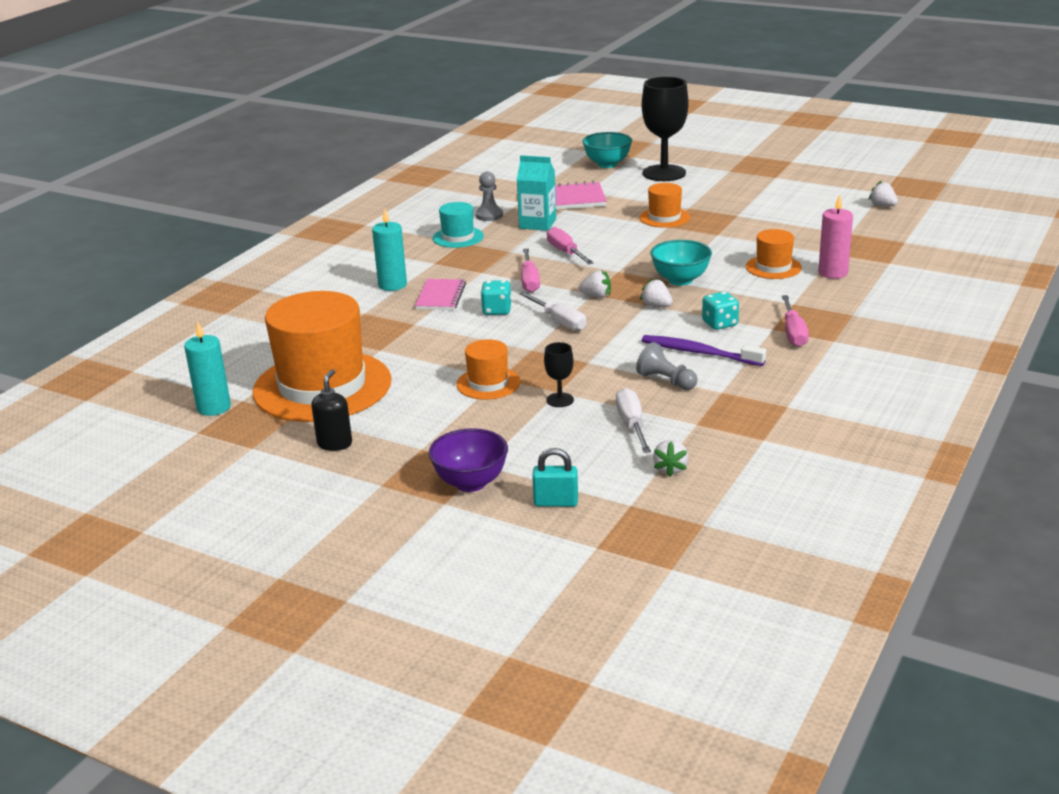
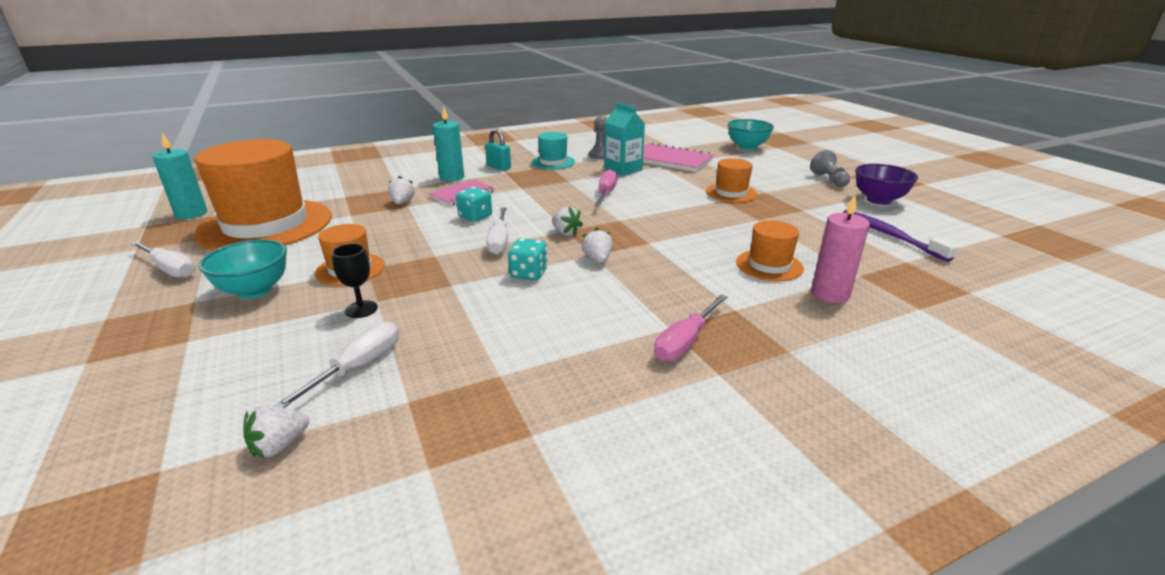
camera: 35 degrees right, 0 degrees up
(335, 443) = (170, 269): black soap dispenser -> white screwdriver
(470, 483) = (141, 353): purple bowl -> purple bowl (878, 200)
(529, 281) = (540, 204): pink screwdriver -> none
(556, 502) = (129, 419): turquoise padlock -> turquoise padlock (498, 167)
(664, 173) = (784, 163): black goblet -> none
(666, 381) = (473, 335): grey pawn -> grey pawn (829, 180)
(680, 280) = (658, 245): turquoise bowl -> turquoise bowl (255, 291)
(699, 353) = (555, 320): purple toothbrush -> purple toothbrush (890, 235)
(720, 324) = (625, 299): turquoise dice -> turquoise dice (528, 274)
(882, 206) = (985, 247): white strawberry -> white strawberry (402, 203)

